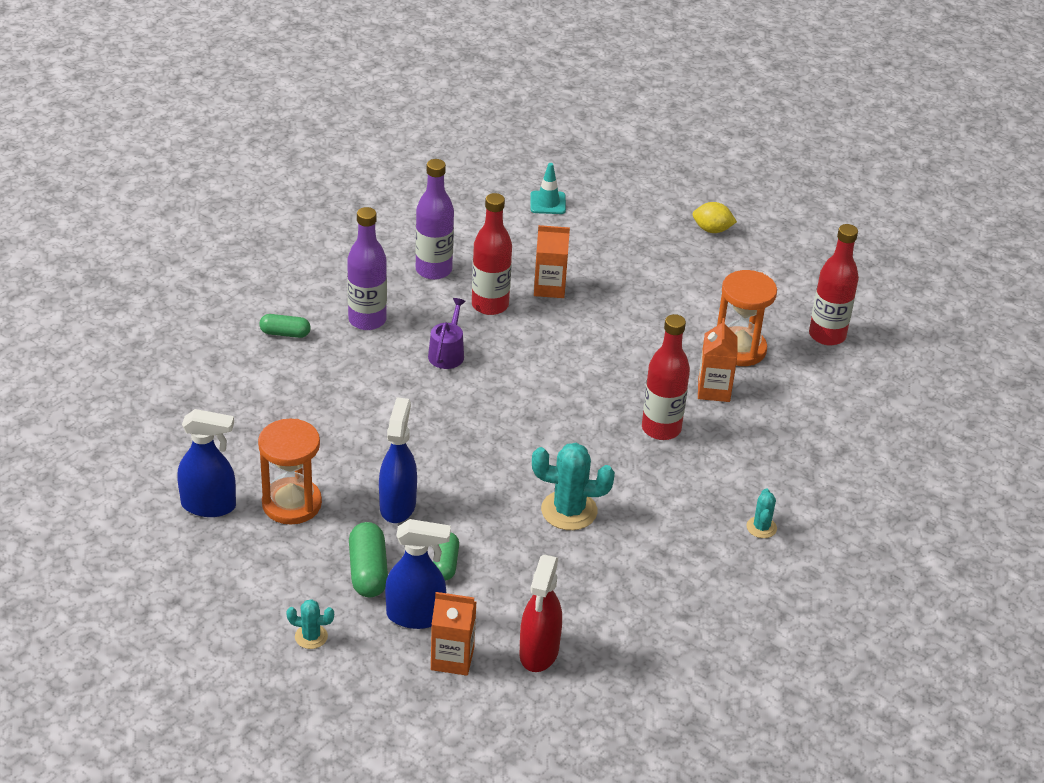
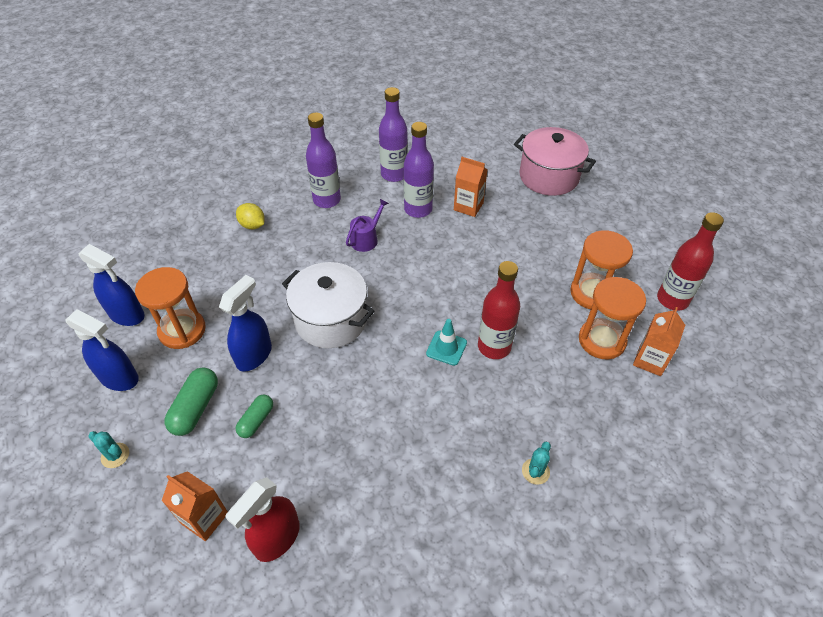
camera: 25 degrees right, 10 degrees up
(285, 333) = (267, 196): green capsule -> none
(416, 616) = (203, 463): blue spray bottle -> blue spray bottle (119, 378)
(462, 449) = (331, 320): none -> white pot
(490, 305) = (418, 209): red bottle -> purple bottle
(548, 203) = (501, 144): turquoise traffic cone -> turquoise traffic cone (446, 348)
(569, 511) = (380, 401): turquoise cactus -> none
(627, 231) = (548, 176): none -> pink pot
(712, 230) = (614, 190): yellow lemon -> yellow lemon (252, 225)
(714, 390) = (554, 323): orange carton -> orange carton (650, 360)
(771, 394) = (602, 340): none -> orange hourglass

